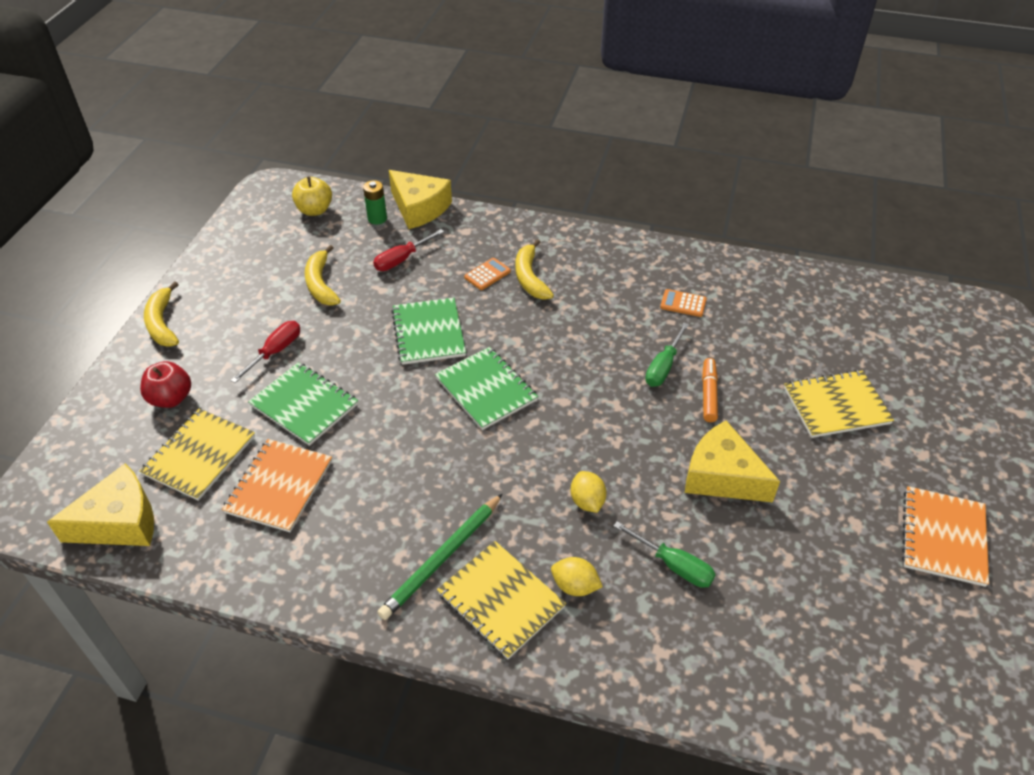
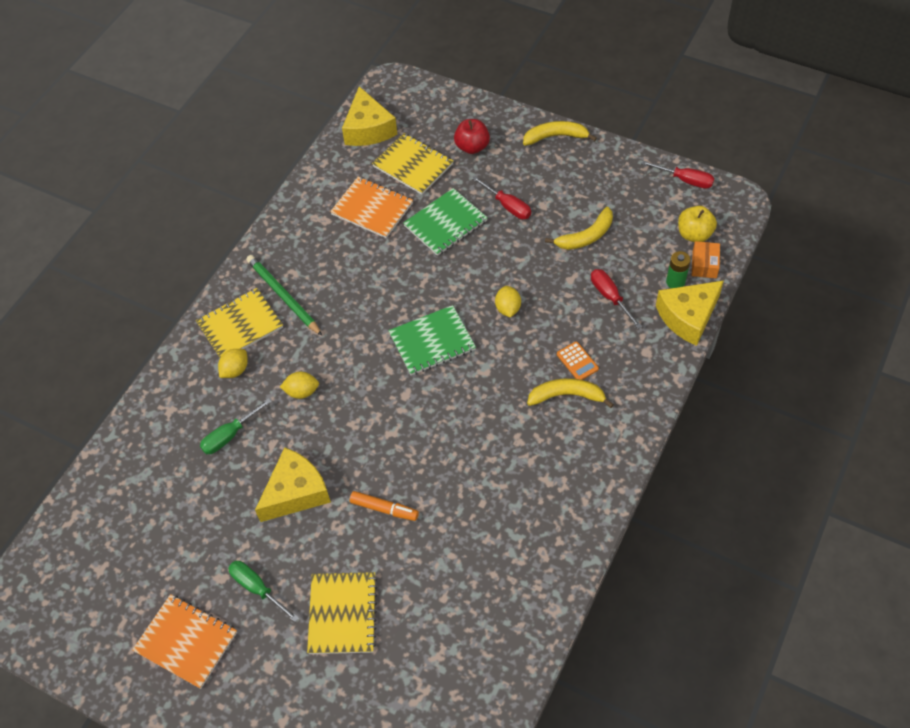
camera: 105 degrees right, 10 degrees up
(240, 220) = (685, 180): none -> red screwdriver
(321, 284) = (586, 236): yellow banana -> yellow banana turned 150 degrees clockwise
(353, 202) = (704, 265): none -> orange box
(428, 333) = (508, 308): green notebook -> yellow lemon
(663, 367) = (425, 481): green screwdriver -> green screwdriver (257, 588)
(683, 303) = (505, 521): orange calculator -> none

